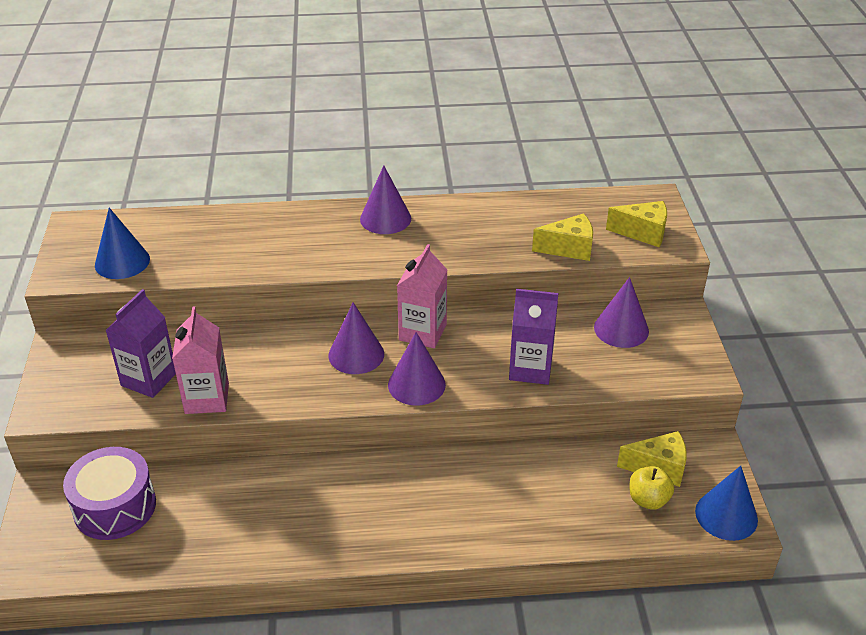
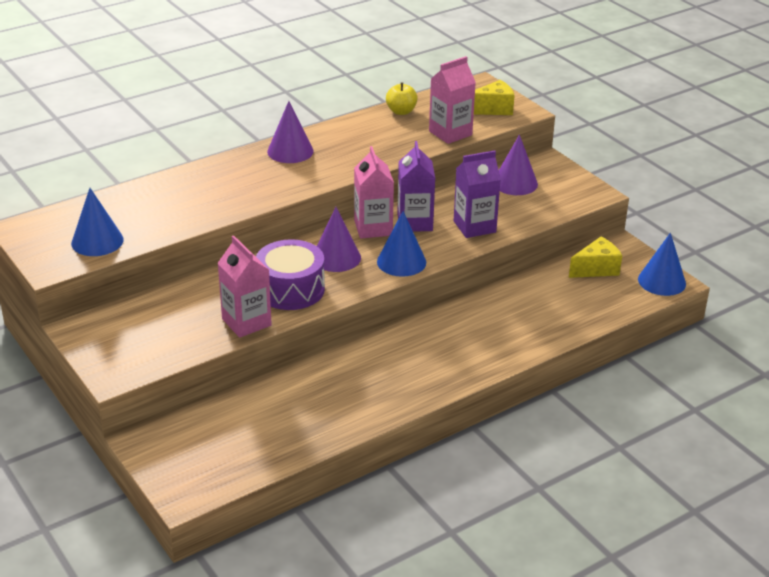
camera: 30 degrees left, 5 degrees down
(115, 507) = (218, 431): purple drum -> purple drum (290, 289)
(149, 379) = (183, 325): purple carton -> purple carton (415, 222)
(416, 384) = (401, 262): purple cone -> blue cone
(569, 248) = (450, 133): yellow cheese -> pink carton
(648, 500) = (605, 290): yellow apple -> yellow apple (401, 111)

